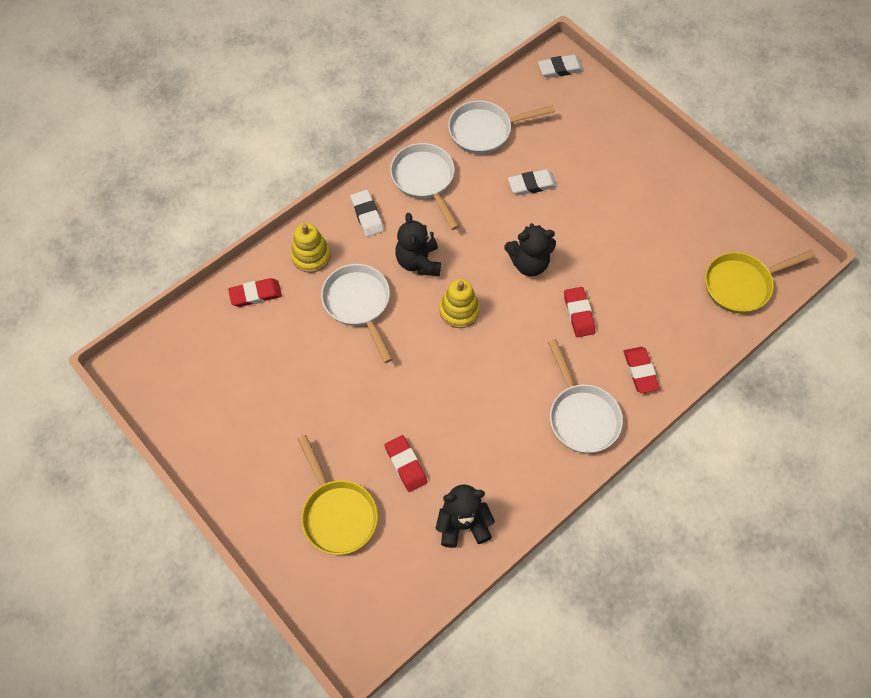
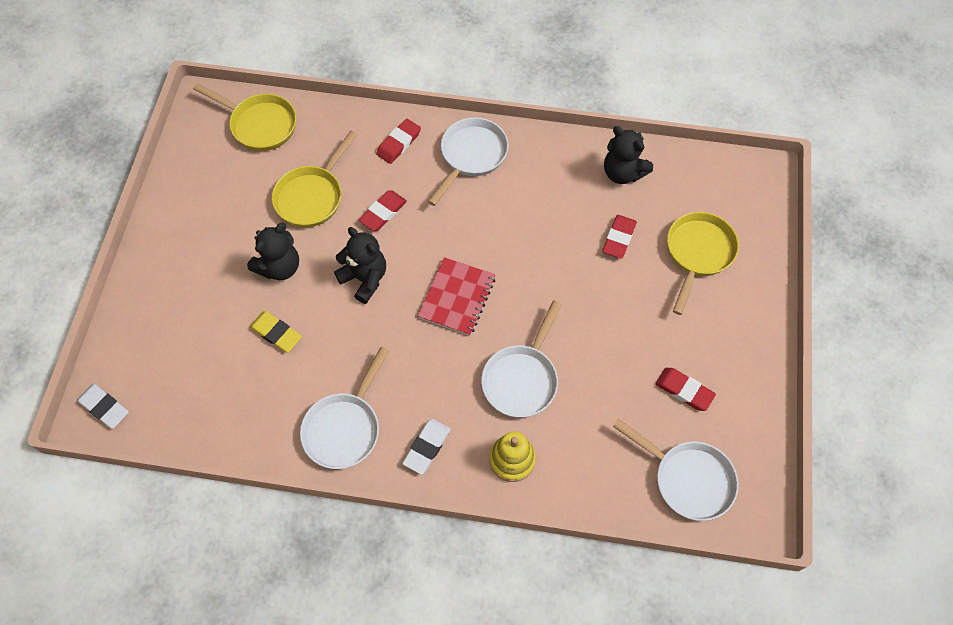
camera: 130 degrees left, 0 degrees up
(255, 294) = (592, 473): red eraser -> red eraser (684, 390)
(418, 262) = (438, 364): black teddy bear -> black teddy bear (279, 267)
(459, 310) = (457, 297): yellow stacking toy -> red notebook
(485, 131) = (241, 419): white pan -> white pan (688, 479)
(532, 184) = (276, 333): white eraser -> yellow eraser
(635, 276) = (312, 196): none -> yellow pan

